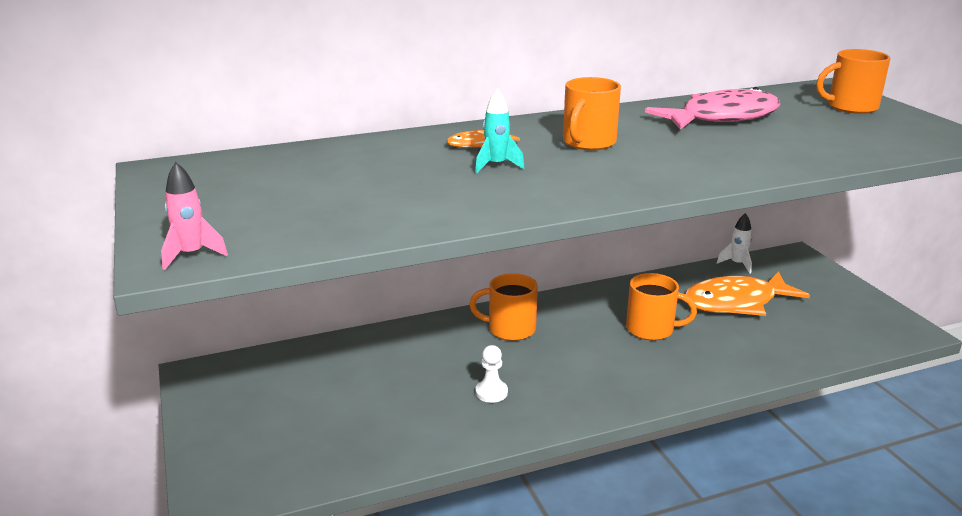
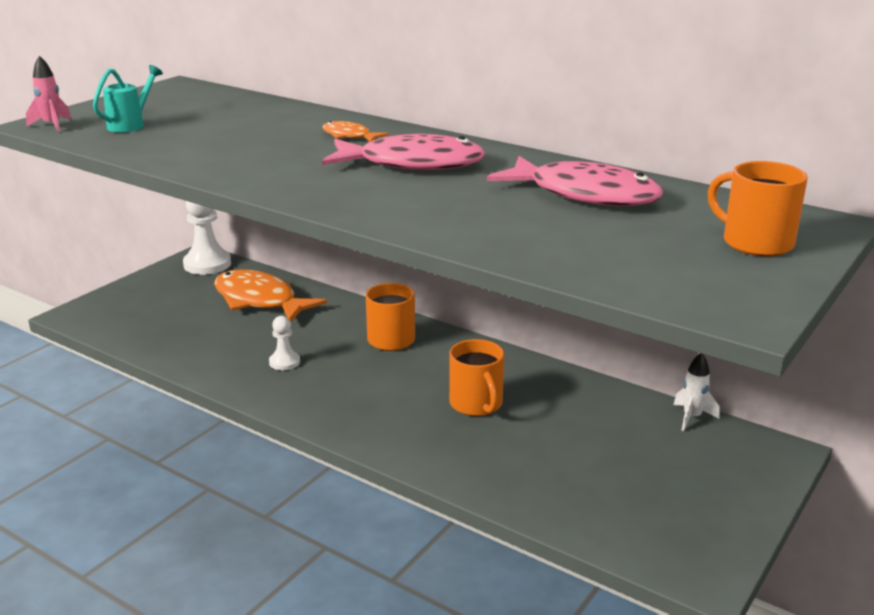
camera: 55 degrees right, 0 degrees up
(223, 374) = (207, 264): none -> white pawn
(273, 216) = (131, 125): none -> turquoise watering can
(496, 166) = (307, 151): turquoise rocket -> none
(588, 143) = (412, 164): orange mug -> pink fish
(736, 303) = (598, 437): orange fish -> orange fish (259, 300)

